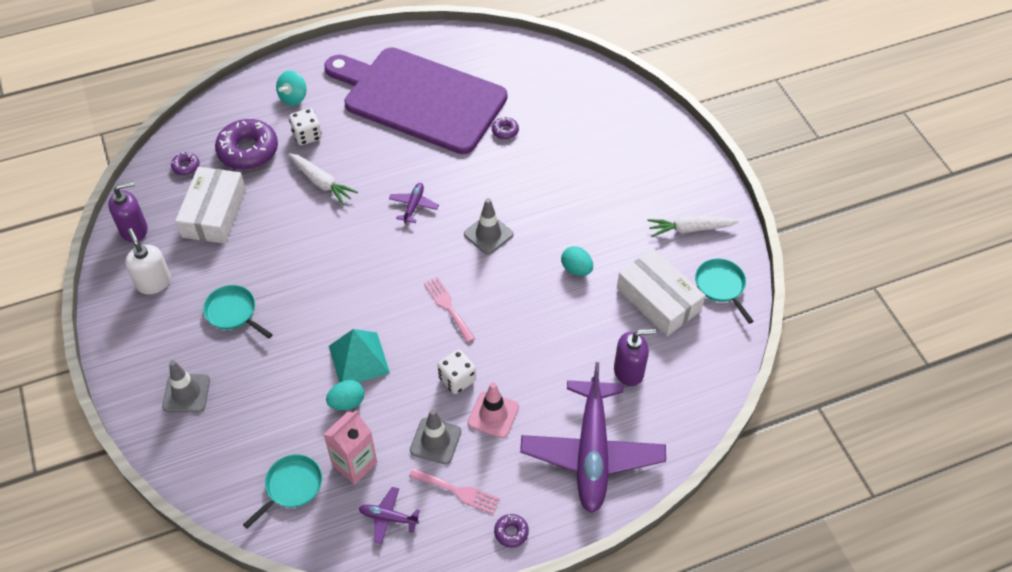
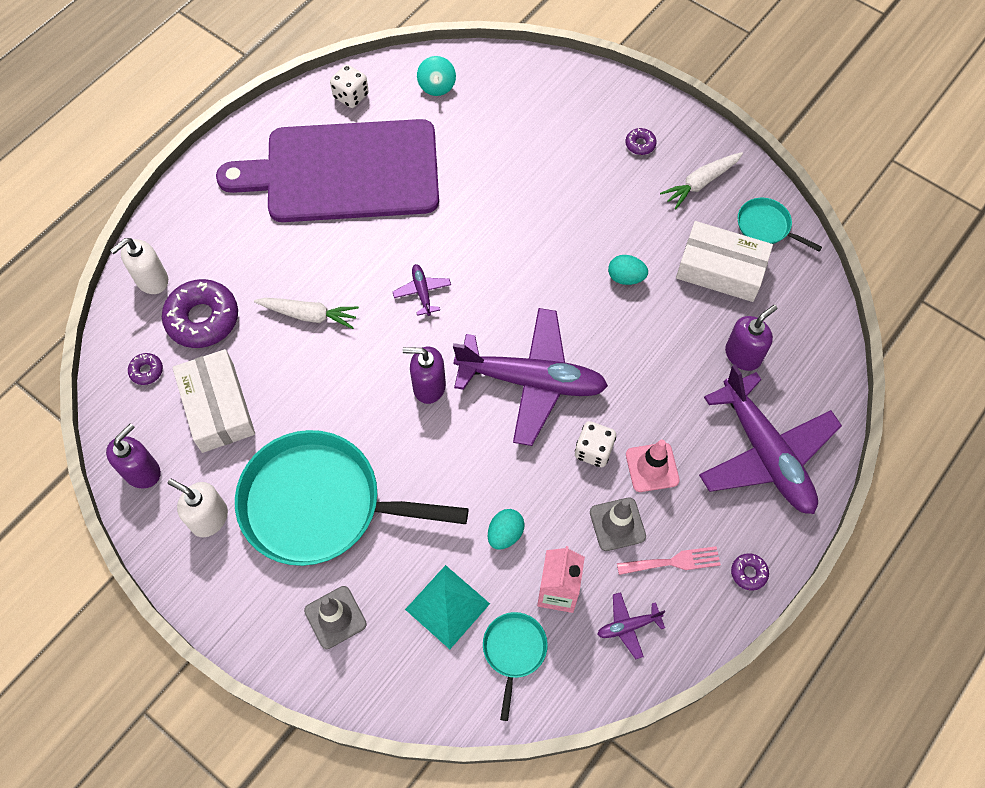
camera: 30 degrees left, 10 degrees up
(233, 312) = (320, 504): turquoise pan -> turquoise pan, size x2.30
(234, 109) = (152, 280): none -> white soap dispenser
(293, 97) = (208, 235): turquoise spinning top -> turquoise spinning top (437, 86)
(307, 135) = (255, 270): white dice -> white dice (351, 96)
(359, 359) = (484, 483): turquoise pyramid -> turquoise pyramid (447, 606)
(369, 272) = (429, 386): none -> purple soap dispenser
(448, 307) = (532, 381): pink fork -> purple plane
(488, 234) = (517, 285): grey traffic cone -> none
(505, 131) = (456, 166): purple donut -> purple donut (640, 144)

